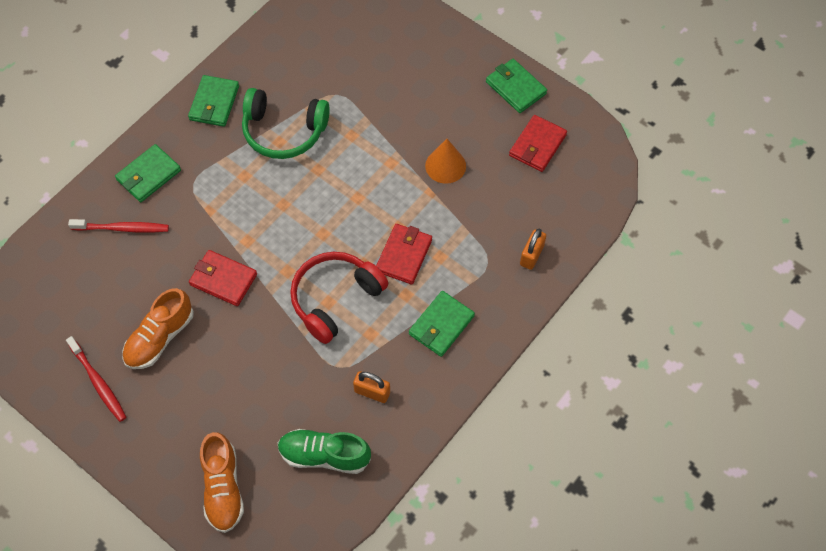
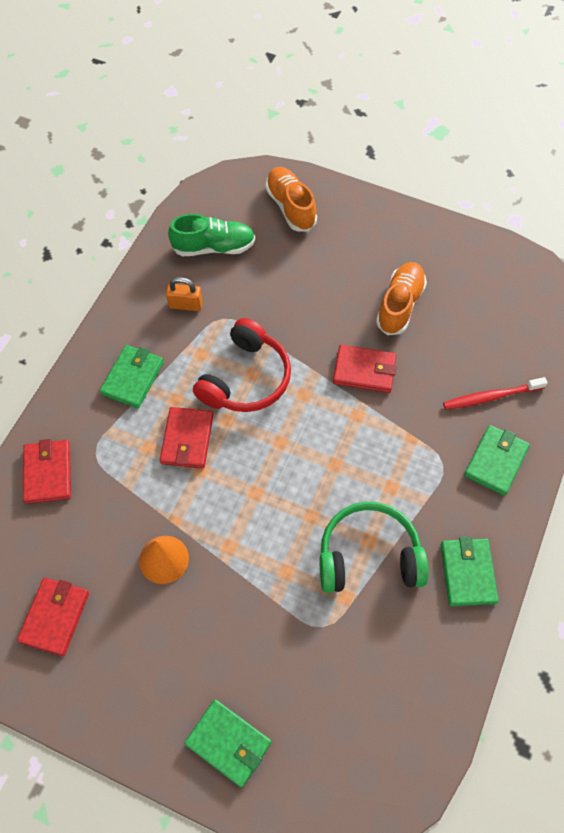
camera: 165 degrees right, 0 degrees up
(98, 383) = (435, 257): red toothbrush -> none
(515, 88) = (93, 700): green wallet -> green wallet (228, 743)
(531, 255) = (48, 473): orange padlock -> red wallet

